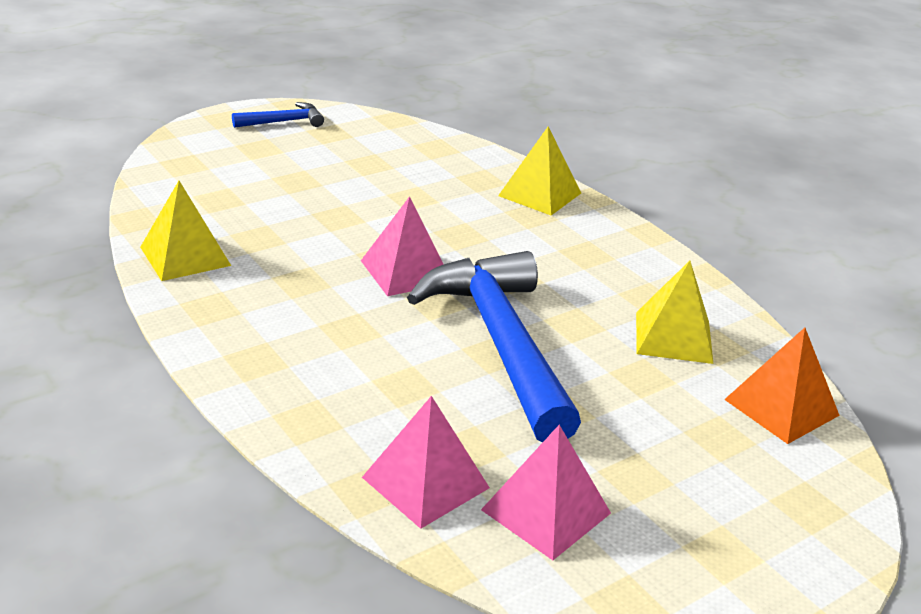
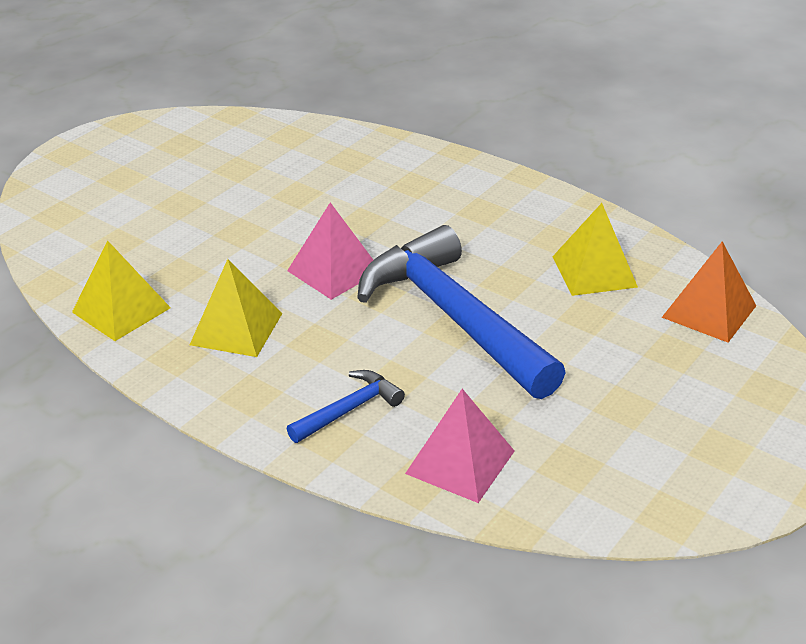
camera: 15 degrees left, 5 degrees up
(283, 122) = (128, 143): blue hammer -> blue hammer (349, 410)
(539, 194) = (411, 161): yellow pyramid -> yellow pyramid (236, 329)
(546, 511) = (570, 457): pink pyramid -> none

